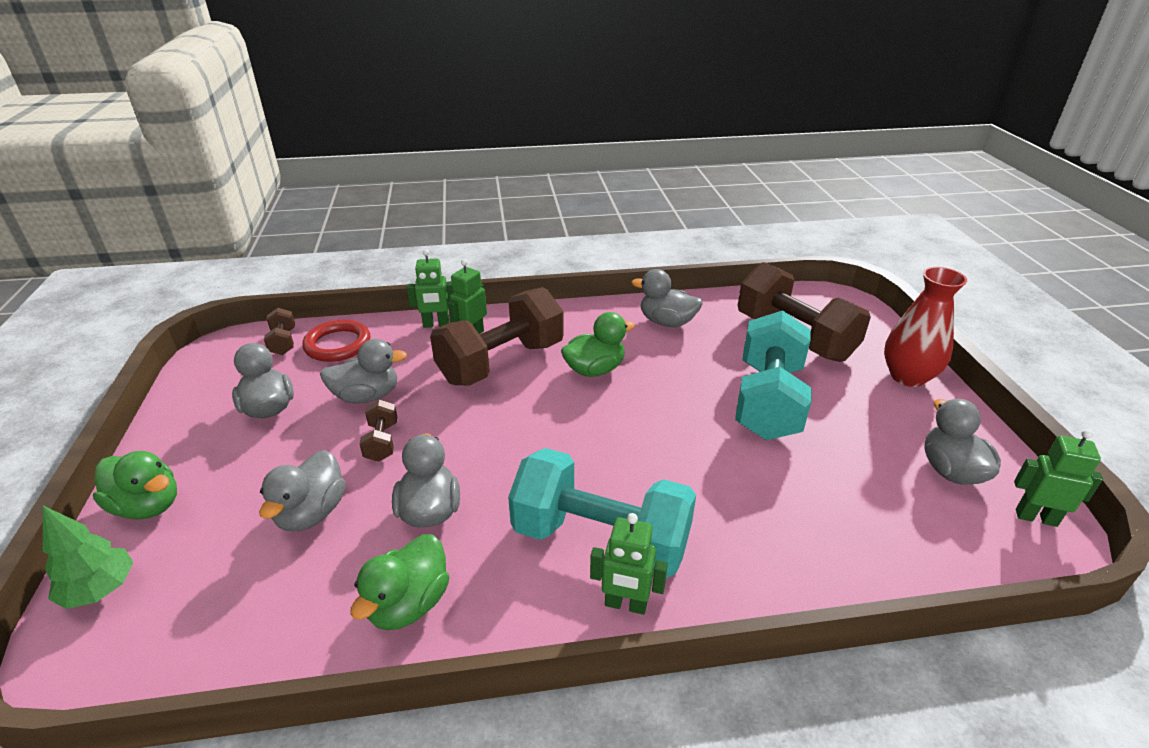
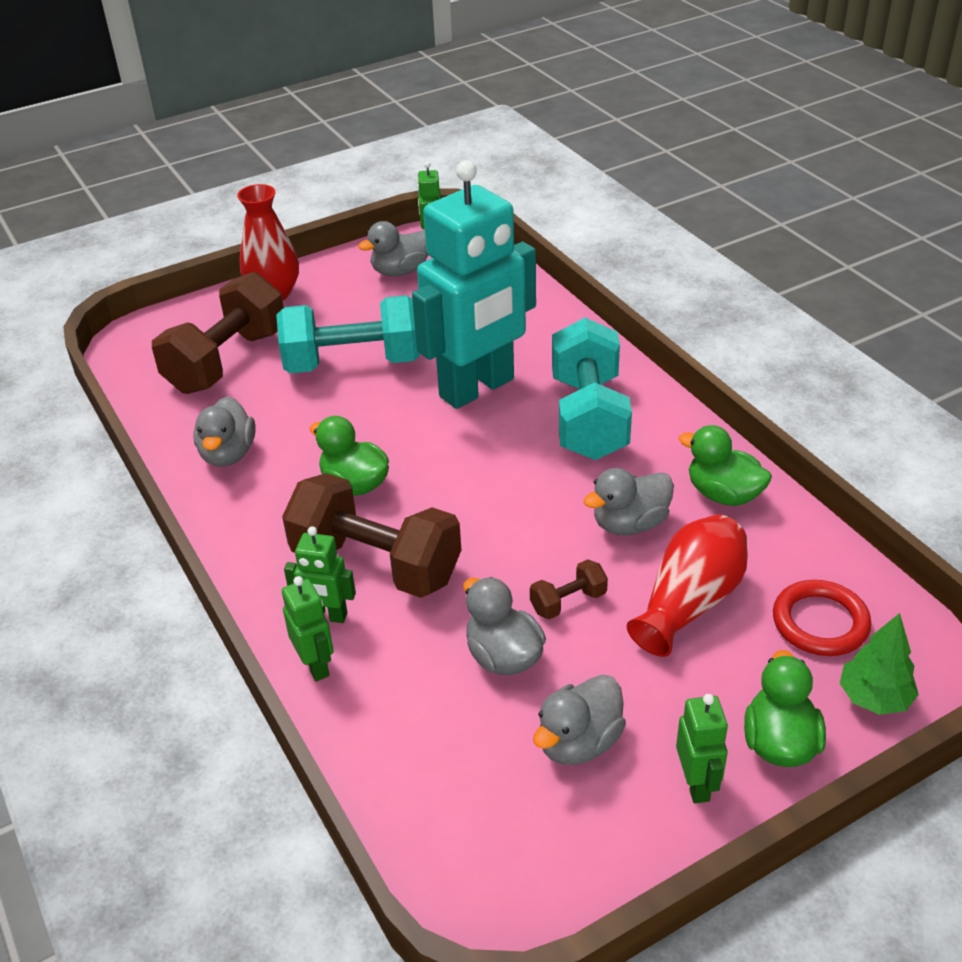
camera: 110 degrees left, 5 degrees up
(283, 342) = (437, 828): brown dumbbell -> none
(312, 513) = (690, 602): grey duck -> red vase
(338, 344) = (413, 753): red ring -> red ring (820, 622)
(409, 604) = (723, 494): green duck -> green duck turned 150 degrees counterclockwise
(625, 604) = (638, 391): green robot -> green robot (696, 784)
(691, 470) = (477, 388): none -> turquoise robot

